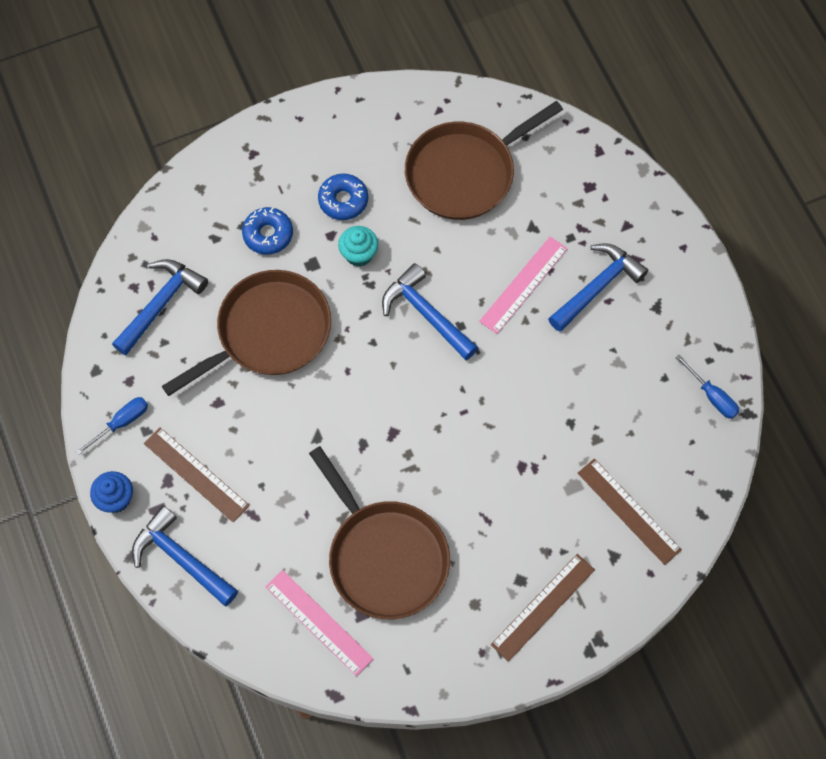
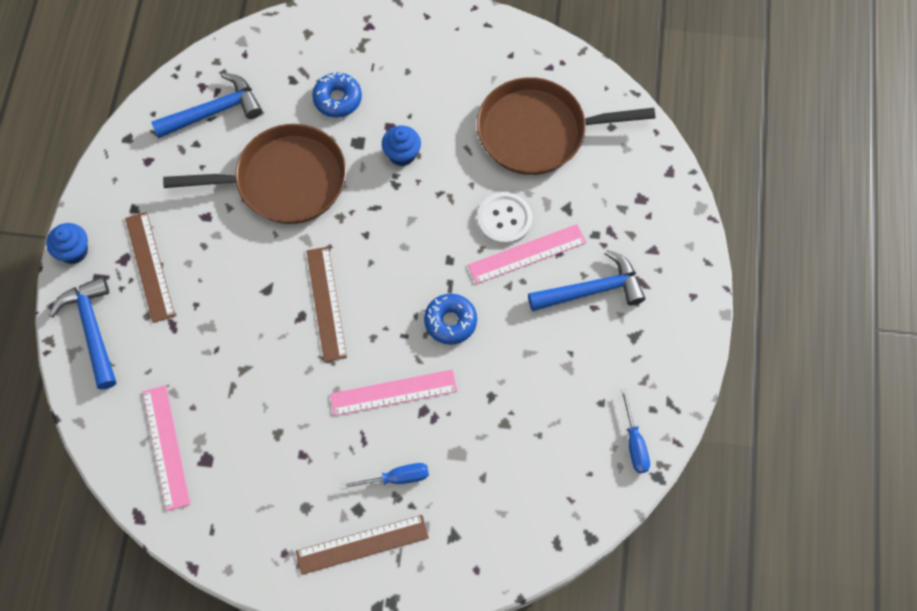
camera: 30 degrees right, 0 degrees up
(121, 423) = (119, 192): blue screwdriver -> blue screwdriver (396, 478)
(343, 200) = (418, 102): blue donut -> blue donut (450, 321)
(359, 254) = (402, 154): turquoise cupcake -> blue cupcake
(385, 557) = (257, 423): brown pan -> none
(426, 314) = (426, 234): blue hammer -> none
(485, 265) = (504, 219): none -> white button
(486, 465) = (393, 392): none -> pink ruler
(629, 511) = (492, 503): brown ruler -> brown ruler (326, 303)

